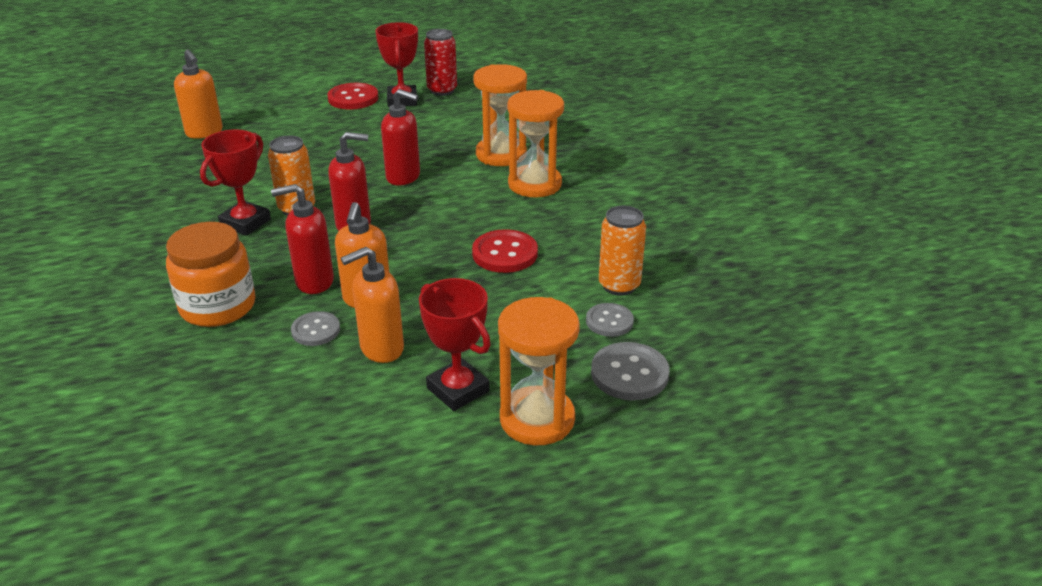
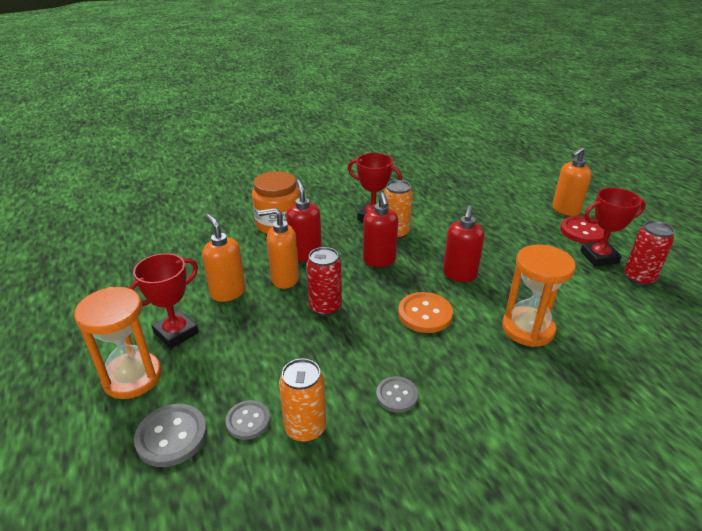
camera: 85 degrees right, 0 degrees up
(204, 132) = (486, 181): orange soap dispenser -> orange soap dispenser (565, 210)
(316, 330) = (251, 263): grey button -> grey button (397, 395)
(436, 268) = (325, 307): none -> red can
(466, 205) = (425, 314): none -> orange button
(505, 253) = (351, 344): red button -> none
(534, 184) = (478, 357): orange hourglass -> none

